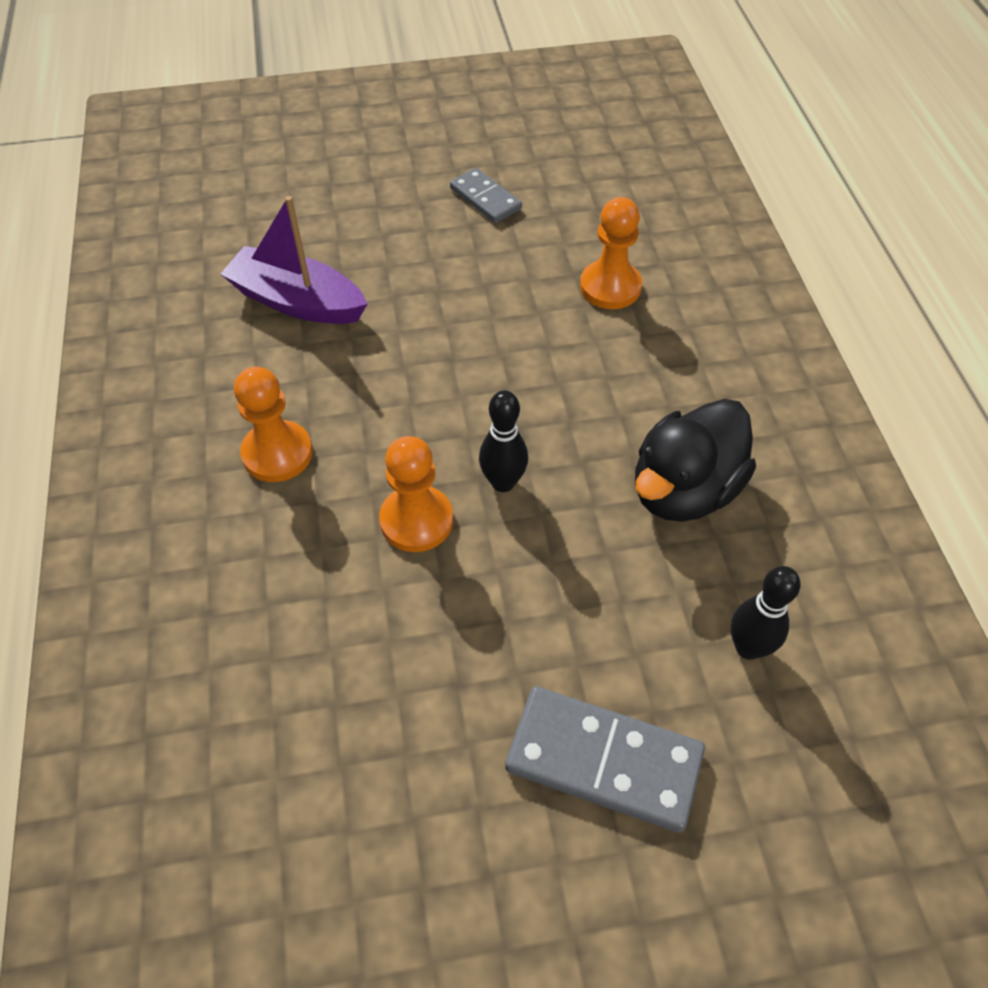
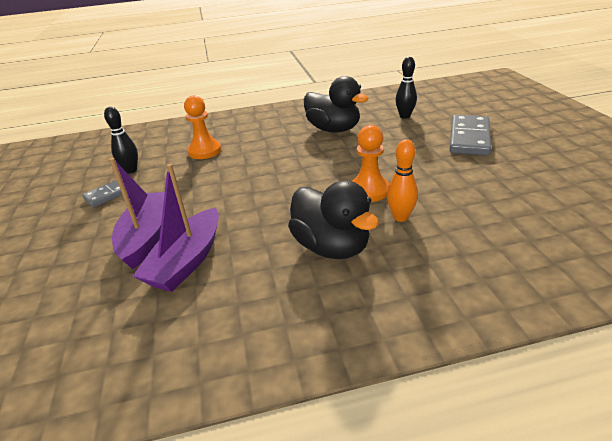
camera: 90 degrees left, 20 degrees down
(277, 453) = (331, 247): orange pawn -> black duck
(324, 552) = (400, 217): none -> orange bowling pin
(363, 255) = (147, 236): none -> purple boat
(503, 482) = (338, 169): black bowling pin -> black bowling pin (131, 170)

